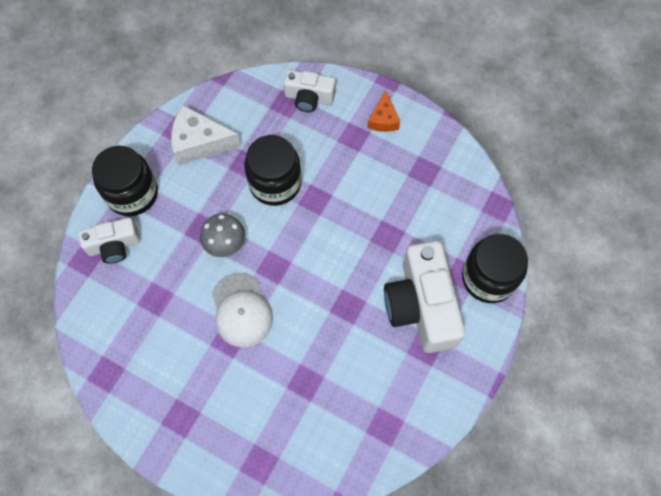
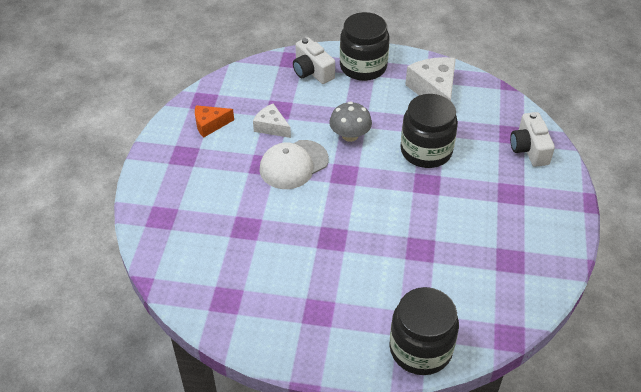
camera: 70 degrees right, 20 degrees down
(179, 314) = (271, 127): none -> white cheese
(383, 119) = (545, 211): orange cheese -> orange cheese (210, 124)
(421, 306) = (360, 296): white camera -> none

